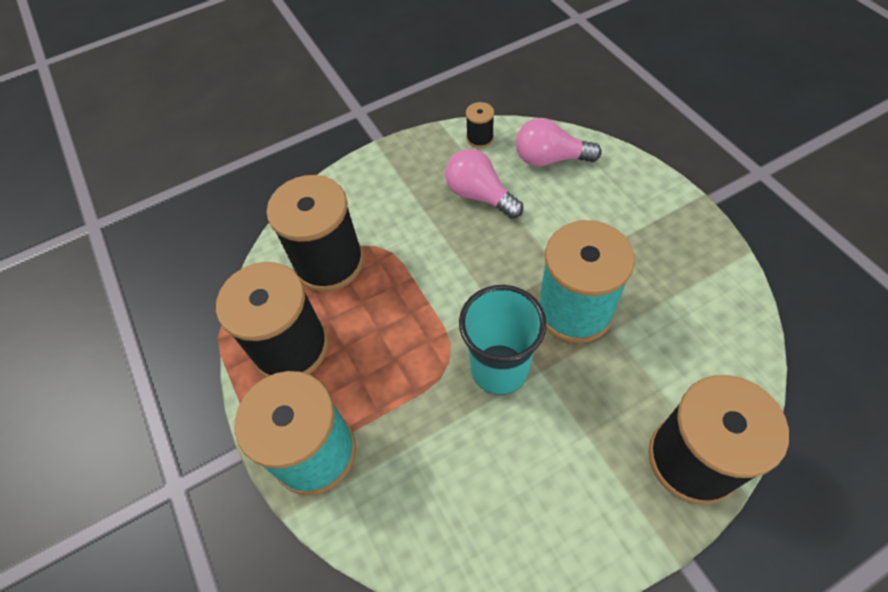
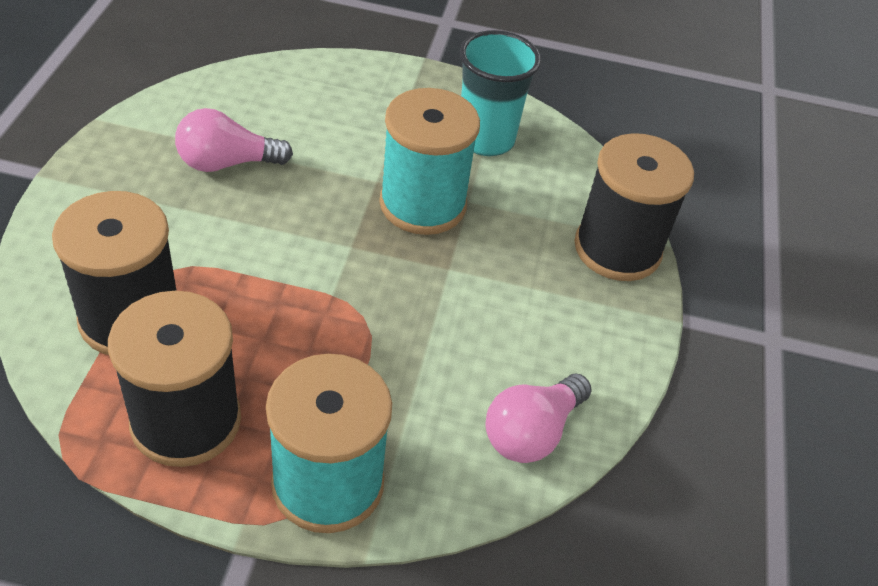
camera: 60 degrees left, 10 degrees down
(480, 138) = (165, 112): black spool -> none
(499, 369) = (414, 290): turquoise cup -> turquoise cup (485, 140)
(550, 159) = (260, 95): pink light bulb -> pink light bulb (531, 432)

